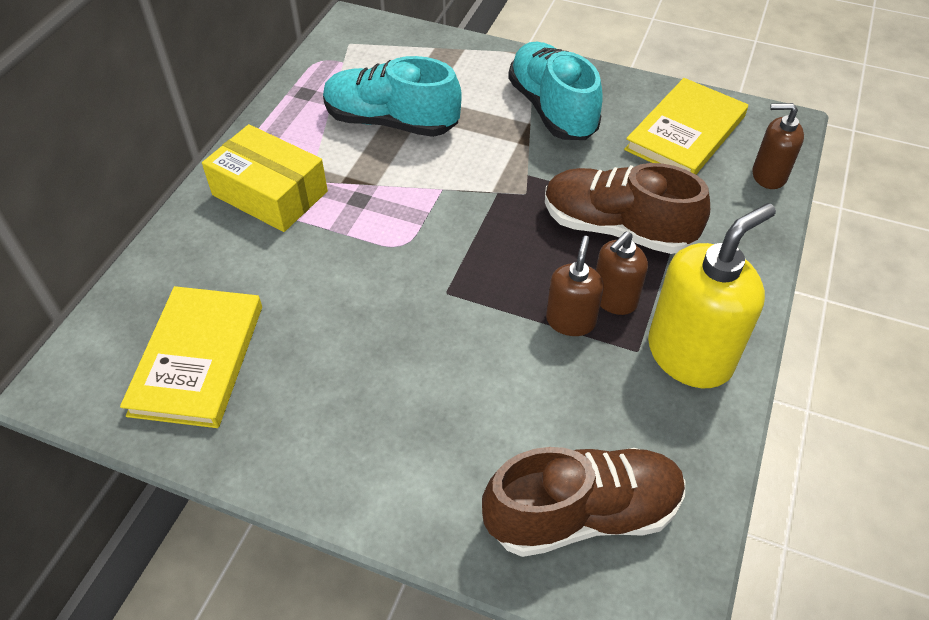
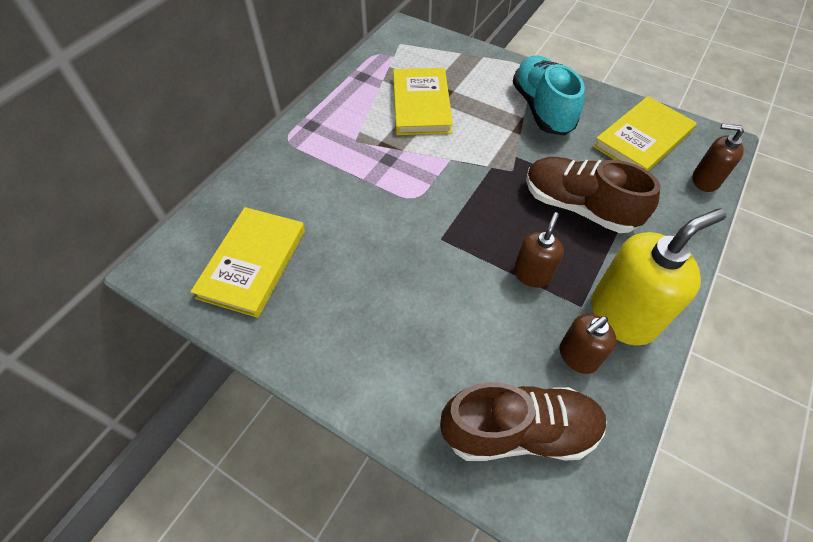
camera: 10 degrees right, 5 degrees up
(270, 193) = (325, 147): yellow box -> none
(391, 122) = (421, 104): turquoise shoe -> yellow book
(614, 299) = (568, 262): brown soap dispenser -> brown soap dispenser (577, 356)

